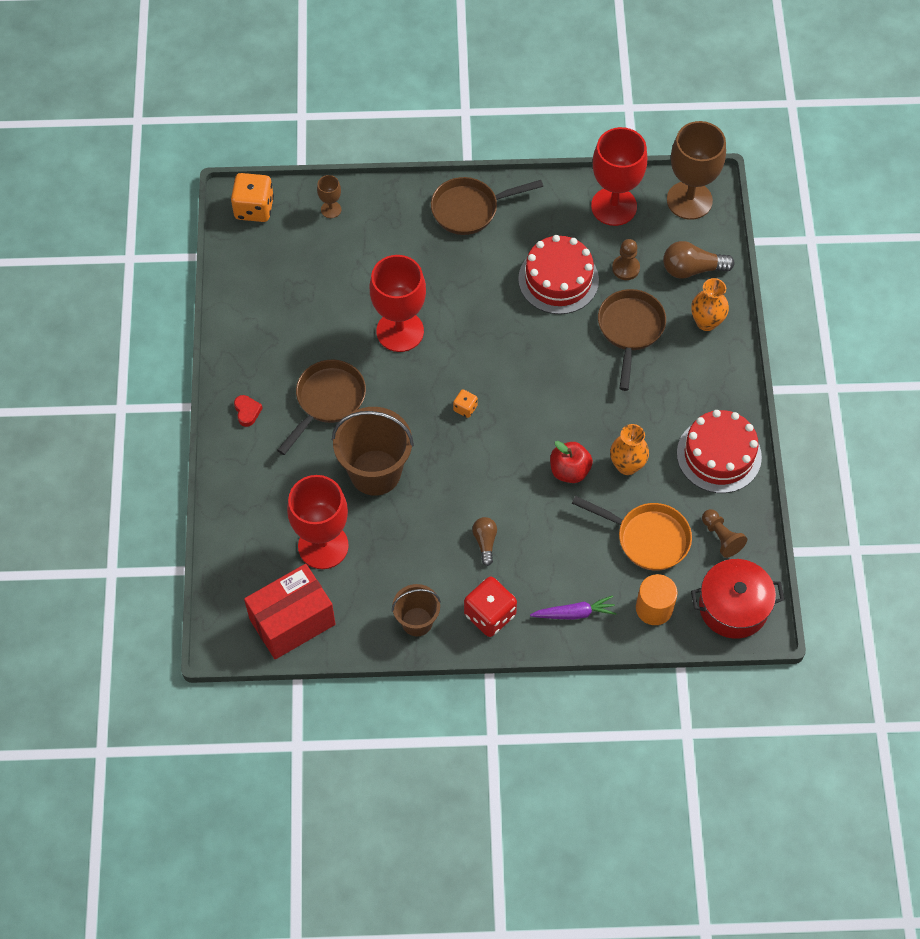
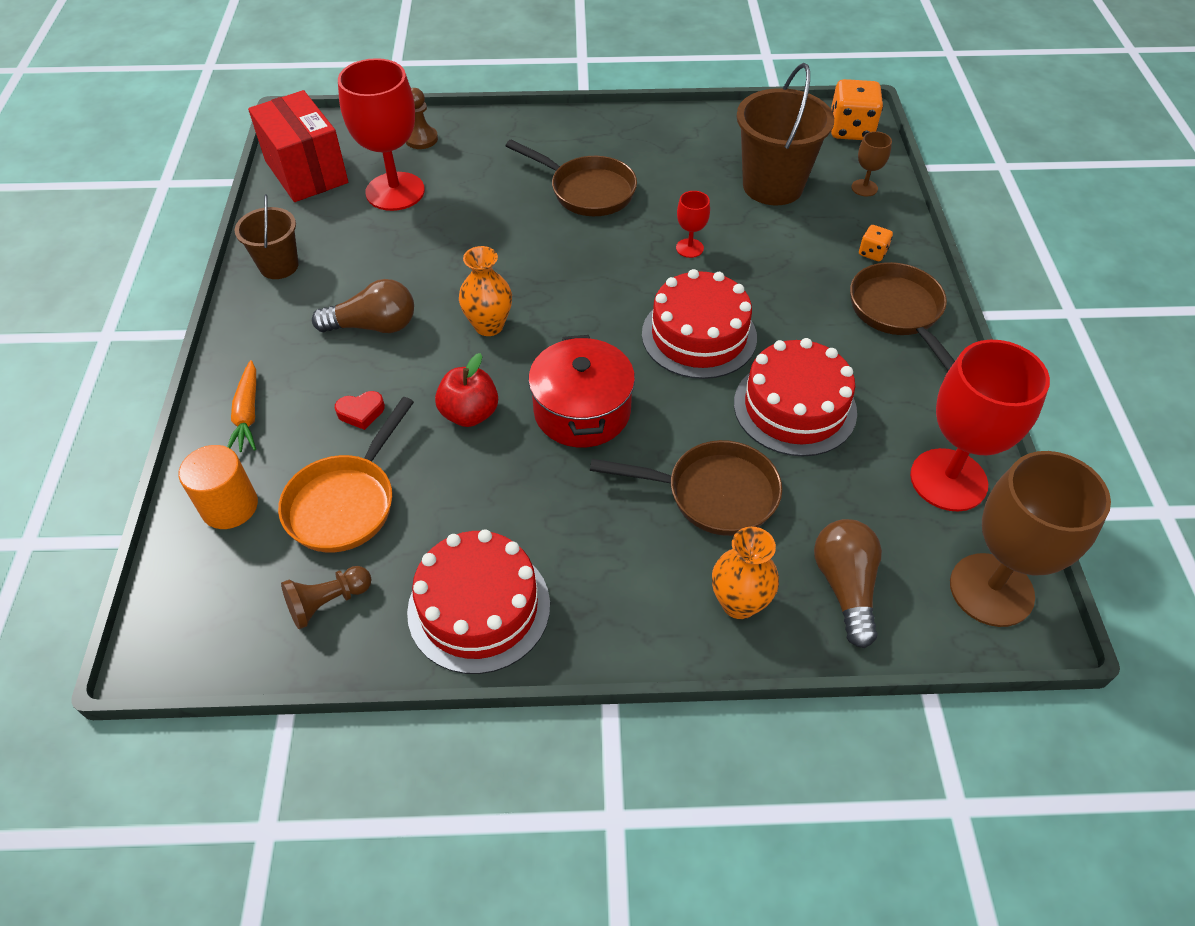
camera: 90 degrees right, 10 degrees down
(247, 412) = (573, 134): red heart -> red heart (361, 412)
(375, 472) = (486, 230): brown bucket -> brown bucket (772, 186)
(400, 331) = (689, 248): red goblet -> red goblet, size x0.45
(465, 408) = (574, 308): orange dice -> orange dice (872, 253)
(485, 542) = (374, 326): brown light bulb -> brown light bulb, size x1.61
(489, 615) = (270, 330): red dice -> none
(493, 330) = (699, 335): none -> red cake
(574, 613) = (248, 414): purple carrot -> orange carrot
(625, 268) = (830, 492): brown pawn -> brown pawn (421, 139)
(627, 465) = (471, 481): orange vase -> orange vase (489, 326)
(733, 607) = (202, 612): red pot -> red pot (582, 411)

